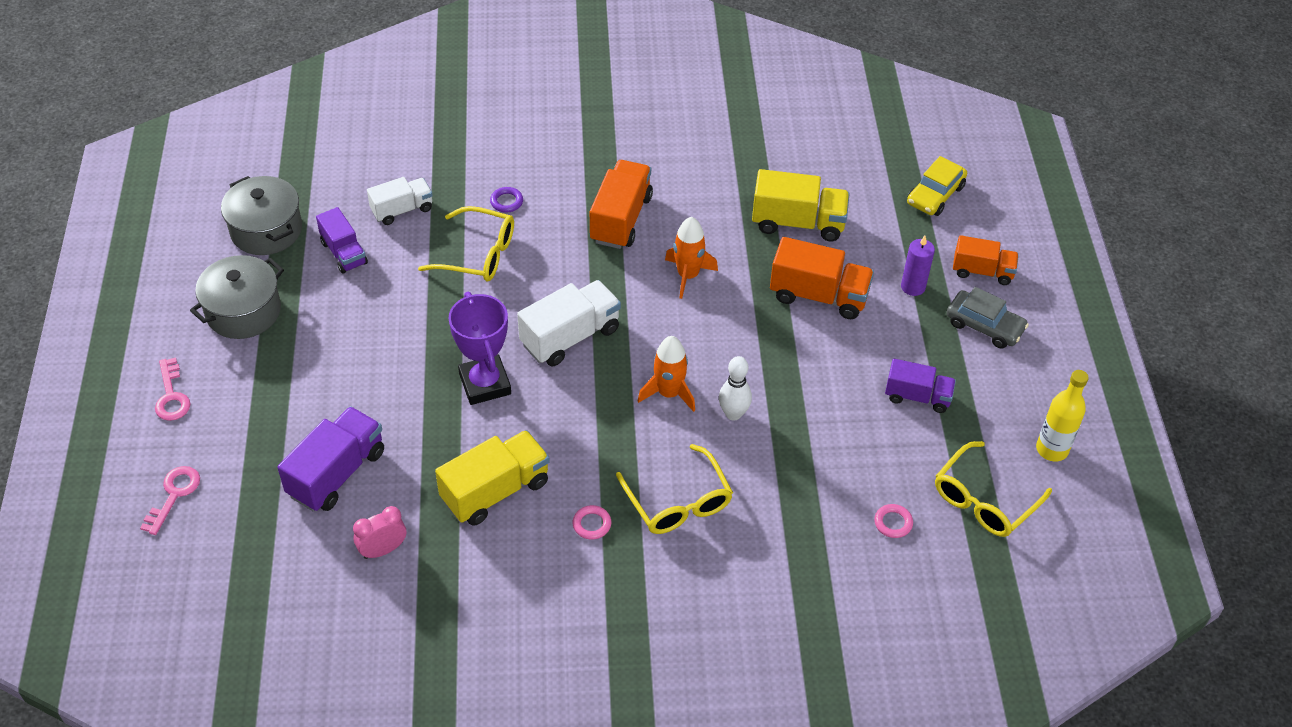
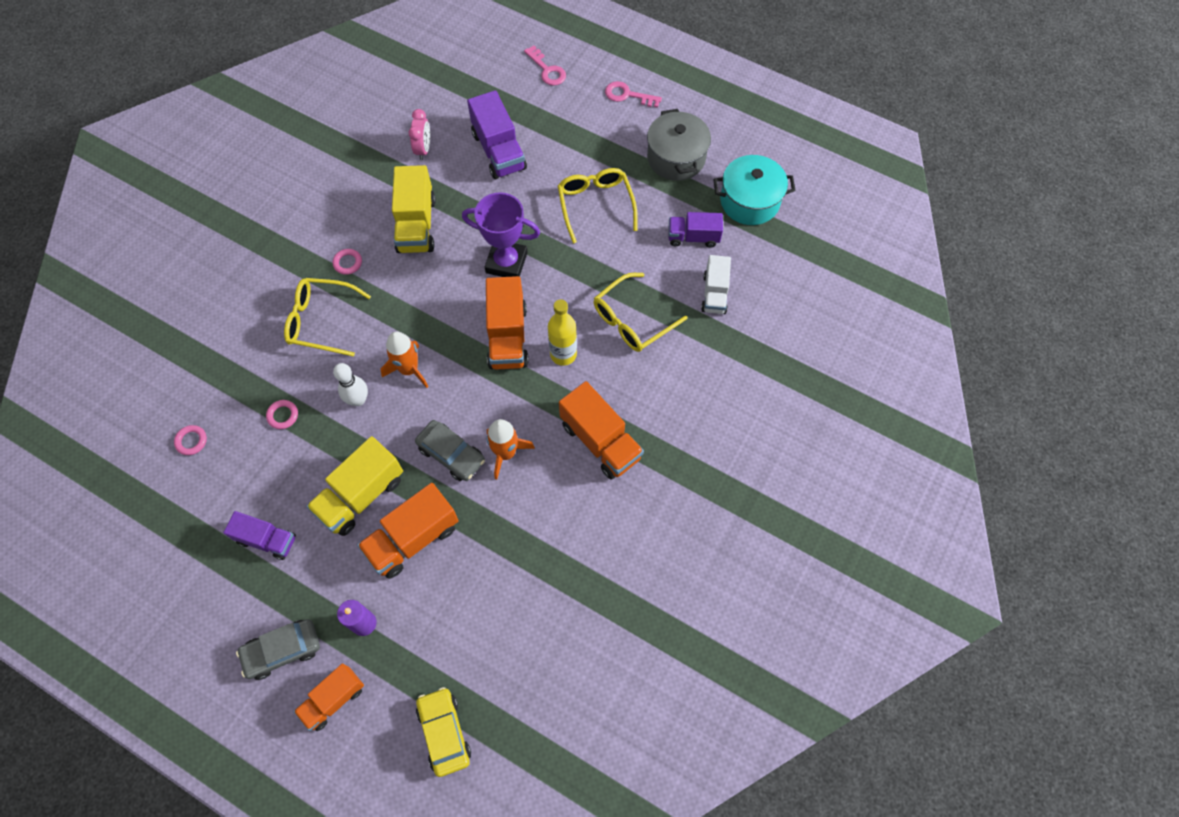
camera: 125 degrees right, 15 degrees up
(266, 230) = (749, 201): grey pot -> turquoise pot
(506, 202) = (676, 369): purple ring -> none
(570, 337) = (507, 336): white truck -> orange truck
(723, 312) = (451, 454): none -> grey car
(798, 223) = (499, 580): yellow truck -> yellow truck (361, 495)
(801, 464) = (283, 415): none -> pink ring
(917, 396) = (267, 540): purple truck -> purple truck turned 120 degrees counterclockwise
(984, 500) = (152, 516): yellow glasses -> yellow glasses (595, 205)
(1052, 449) = (143, 603): yellow bottle -> yellow bottle (563, 354)

